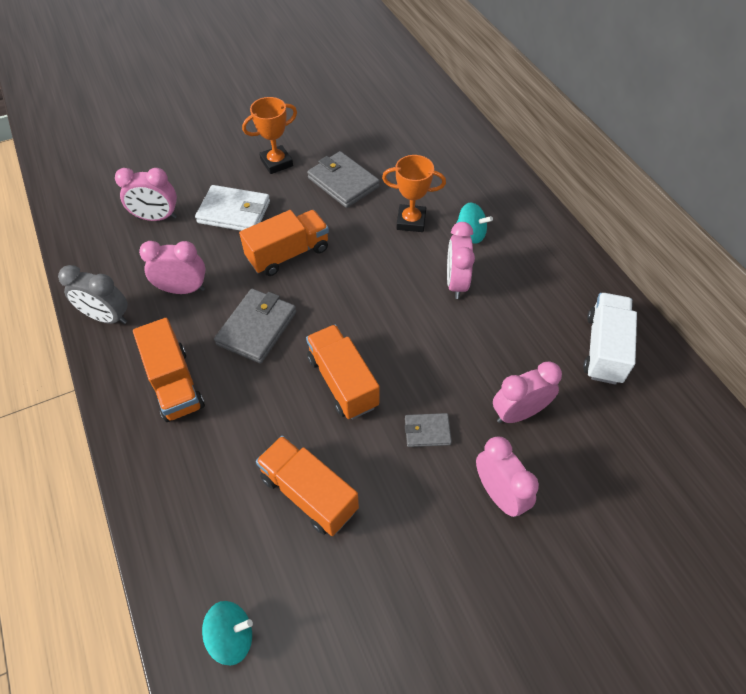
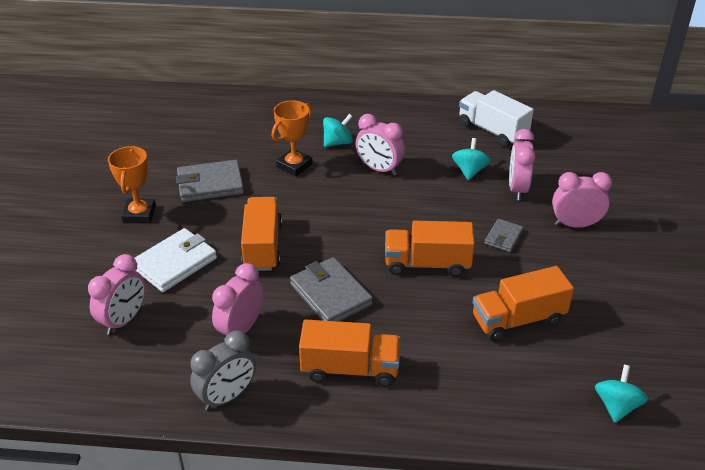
camera: 60 degrees left, 15 degrees down
(514, 357) = (469, 171): none -> turquoise spinning top

